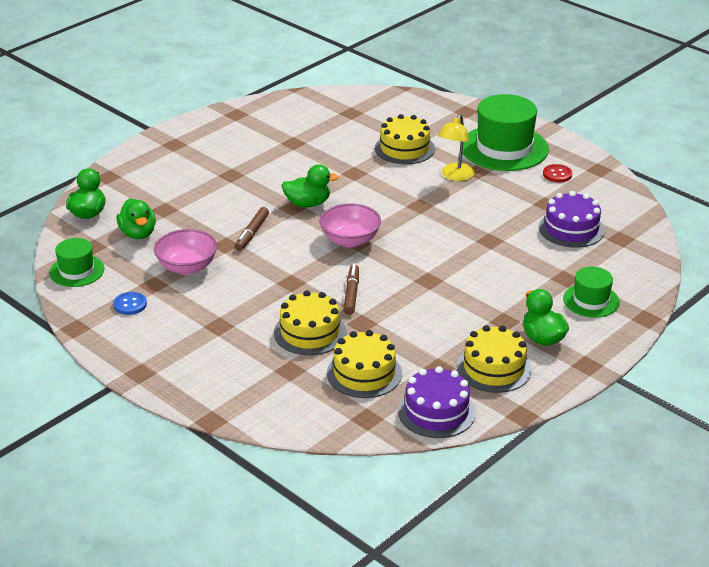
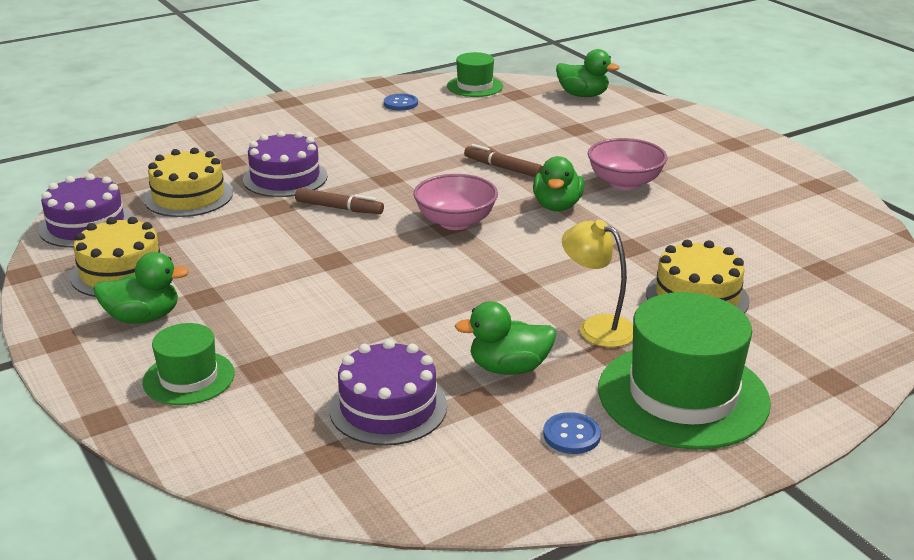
camera: 105 degrees right, 5 degrees down
(138, 234) = (531, 114): green duck -> green duck (509, 368)
(187, 267) = (451, 131): pink bowl -> pink bowl (625, 183)
(310, 332) = (285, 178): yellow cake -> purple cake
(557, 174) = (571, 435): red button -> blue button

